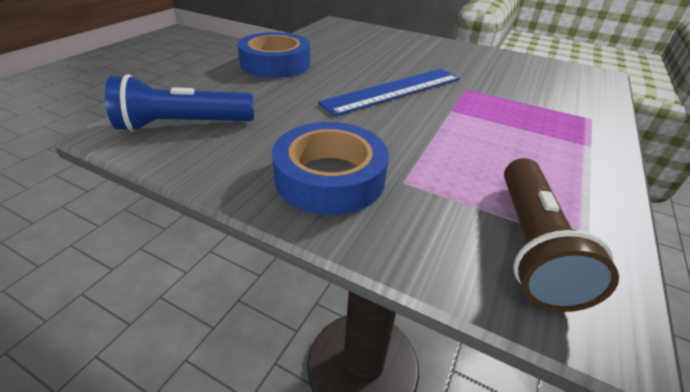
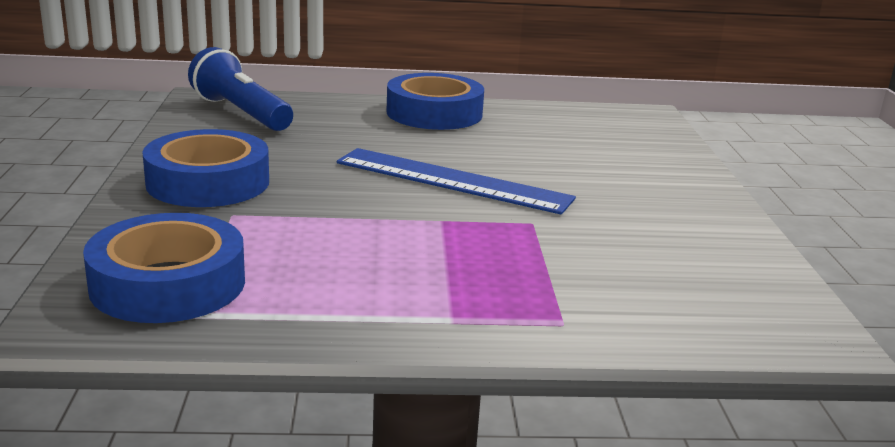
camera: 60 degrees right, 15 degrees down
(531, 244) = (168, 283): brown flashlight -> blue tape

